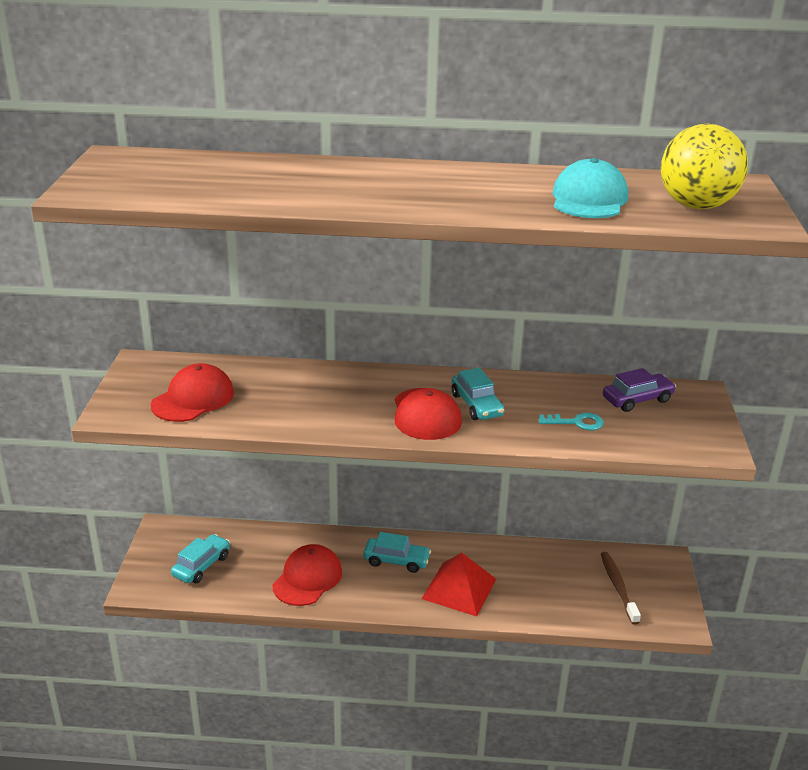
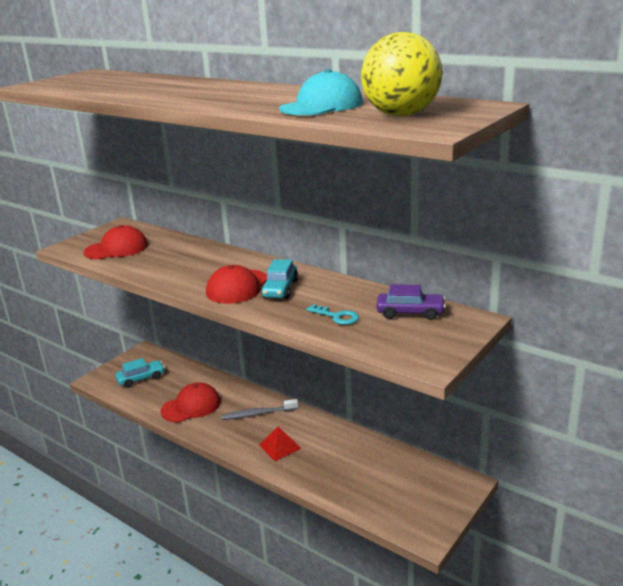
camera: 35 degrees right, 5 degrees down
(396, 561) = (258, 414): turquoise car -> grey toothbrush
(459, 588) = (280, 446): red pyramid -> red pyramid, size x0.65
(618, 587) = (402, 488): brown toothbrush -> none

